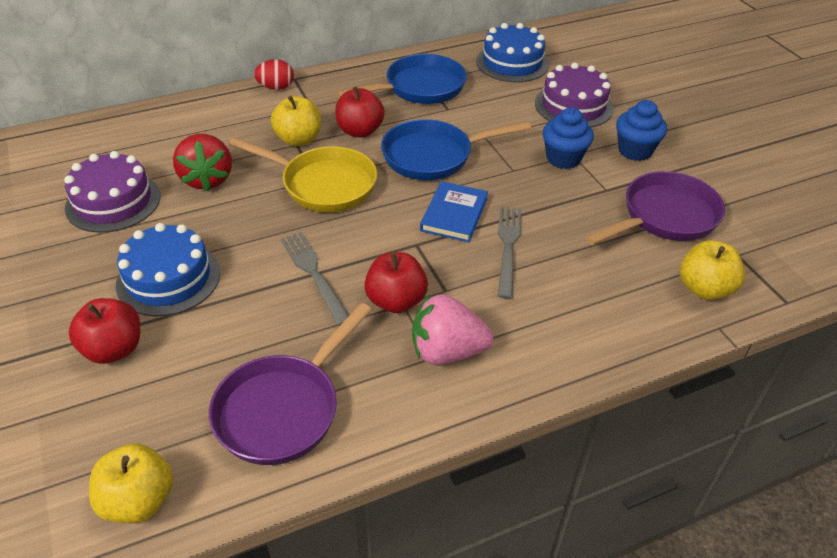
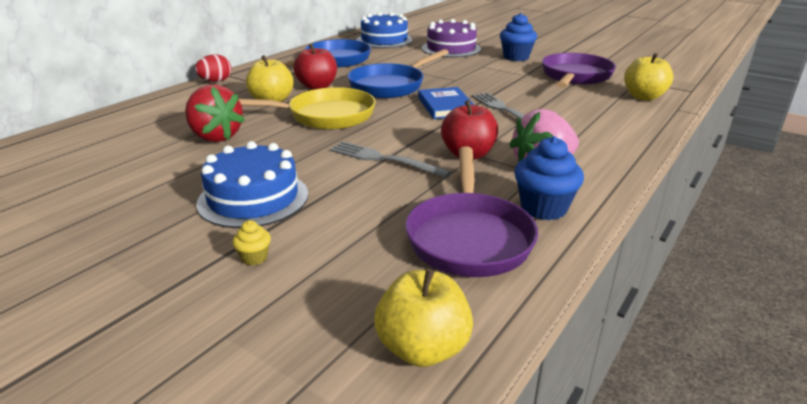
camera: 30 degrees left, 15 degrees down
(113, 201) = (132, 171): purple cake -> none
(114, 349) = (254, 258): red apple -> yellow cupcake
(563, 158) = (479, 69): blue cupcake -> blue cupcake (543, 208)

